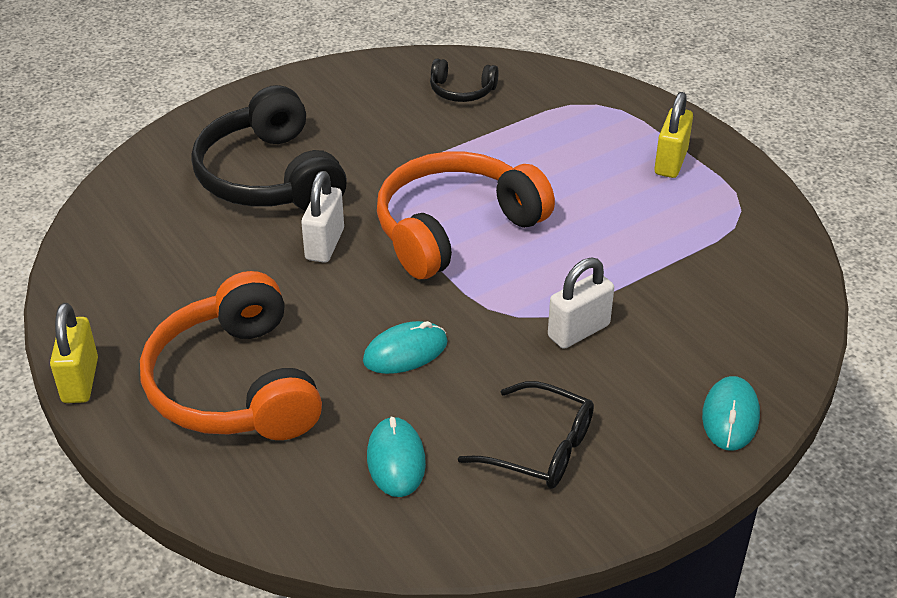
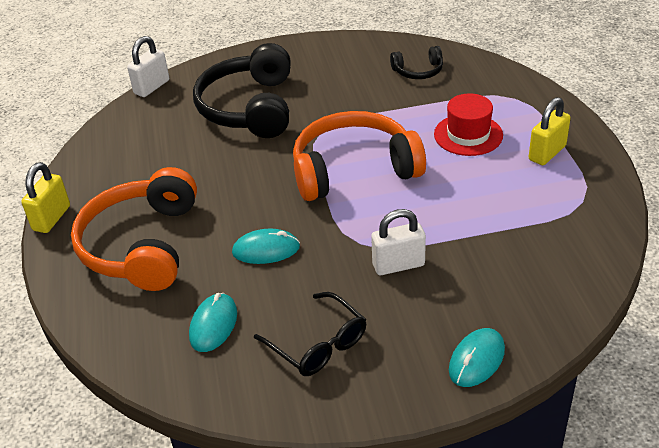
camera: 25 degrees right, 0 degrees up
(325, 244) = (257, 162): white padlock -> white padlock (152, 87)
(461, 91) = (418, 71): black headphones -> black headphones turned 45 degrees counterclockwise
(568, 158) = (468, 135): none -> red hat

